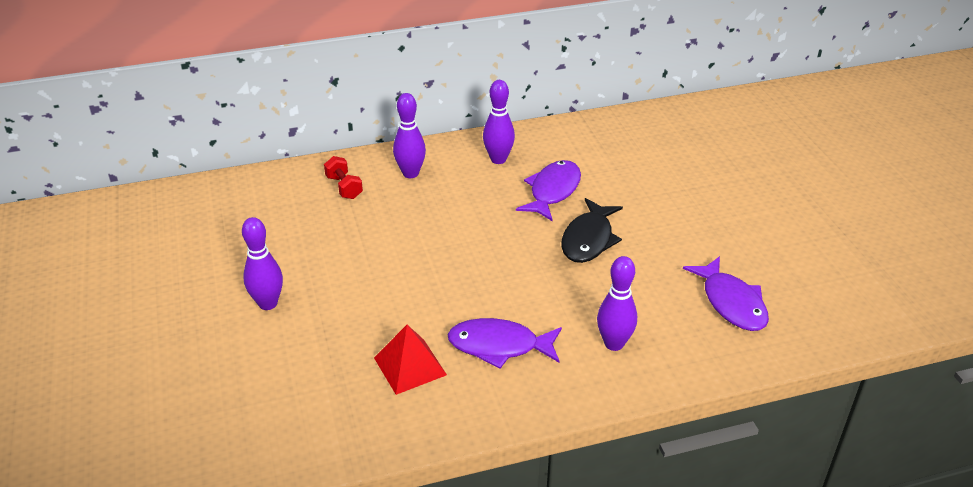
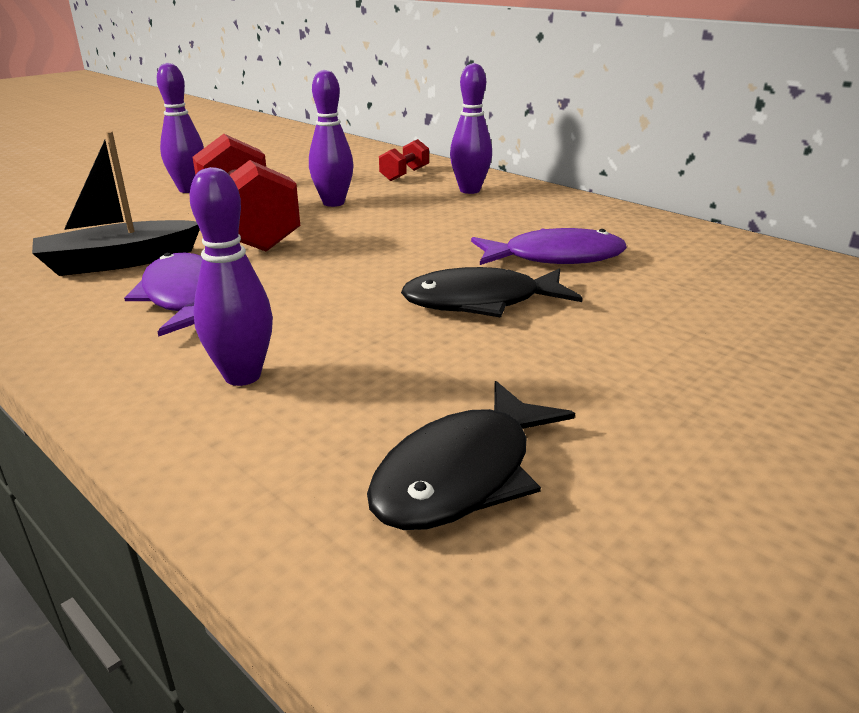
camera: 60 degrees right, 10 degrees down
(395, 293) = (249, 228): none -> red dumbbell
(410, 366) = (119, 262): red pyramid -> black boat
(498, 159) = (567, 218): purple bowling pin -> purple bowling pin (333, 203)
(731, 303) = (462, 474): purple fish -> black fish

